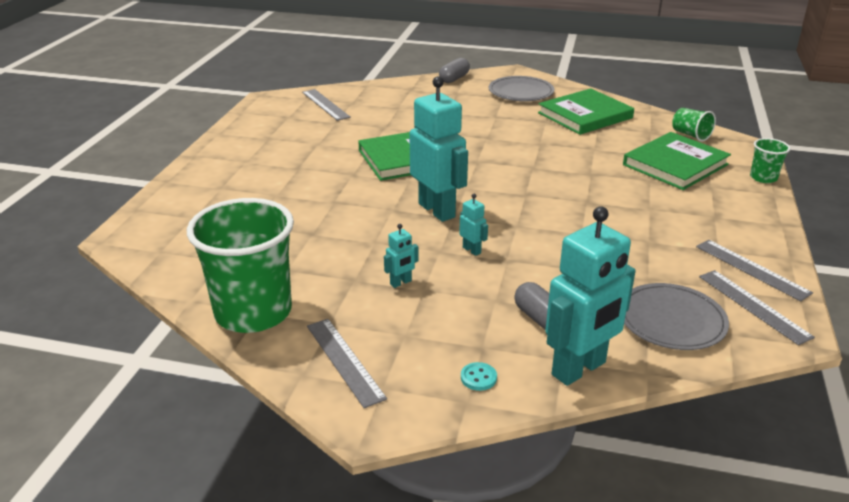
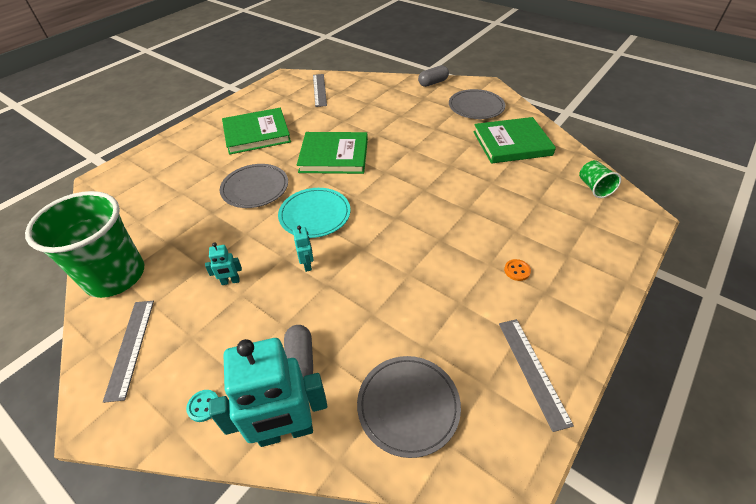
camera: 25 degrees right, 15 degrees up
(342, 203) = (255, 188): none -> grey plate
(437, 210) = (315, 215): turquoise robot -> turquoise plate
(675, 165) = (552, 219): green book -> green book (257, 134)
(678, 207) = (517, 271): none -> orange button
(753, 306) = (499, 419): grey ruler -> none
(763, 178) = (630, 258): green cup -> none

